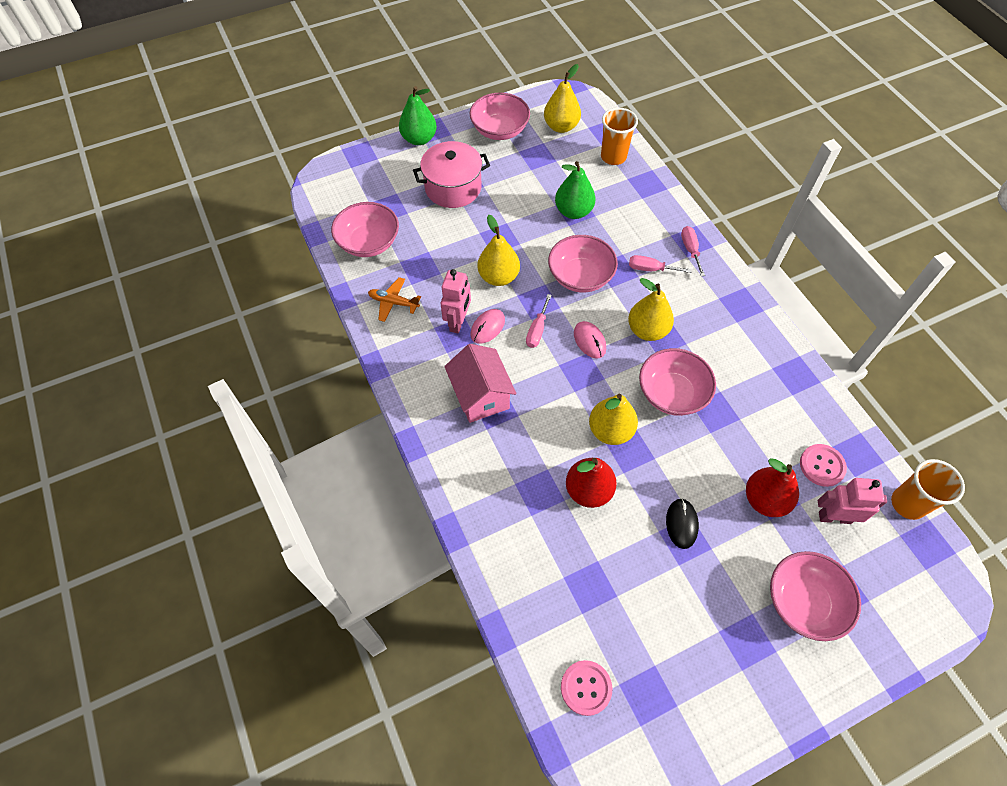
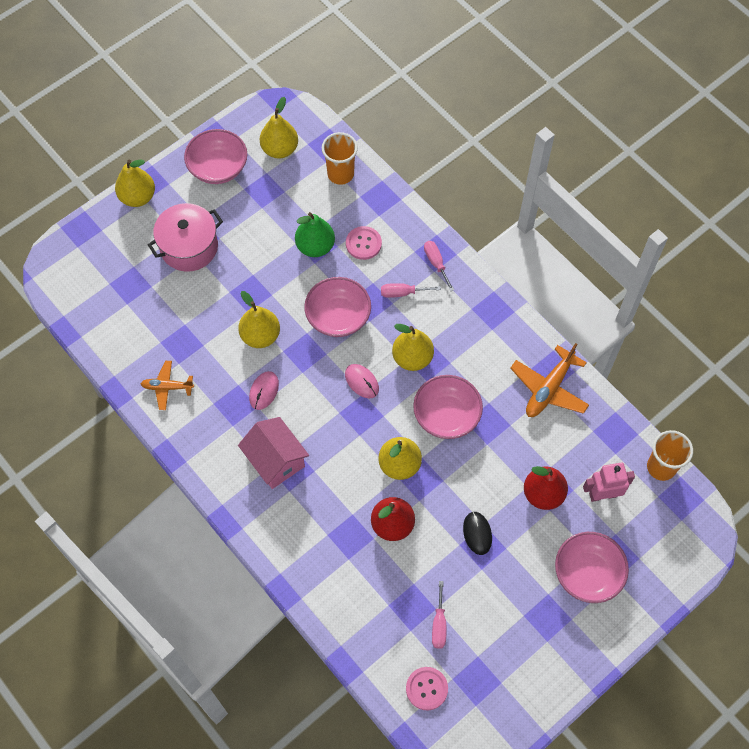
camera: 15 degrees left, 5 degrees up
(369, 243) = (123, 329): pink bowl -> none
(419, 139) = (138, 197): green pear -> yellow pear
(458, 322) = (235, 392): pink robot -> none
(537, 330) = (311, 383): pink screwdriver -> pink screwdriver (439, 624)
(789, 392) = (549, 388): none -> orange plane
(822, 466) = (586, 451): pink button -> pink button (363, 243)

